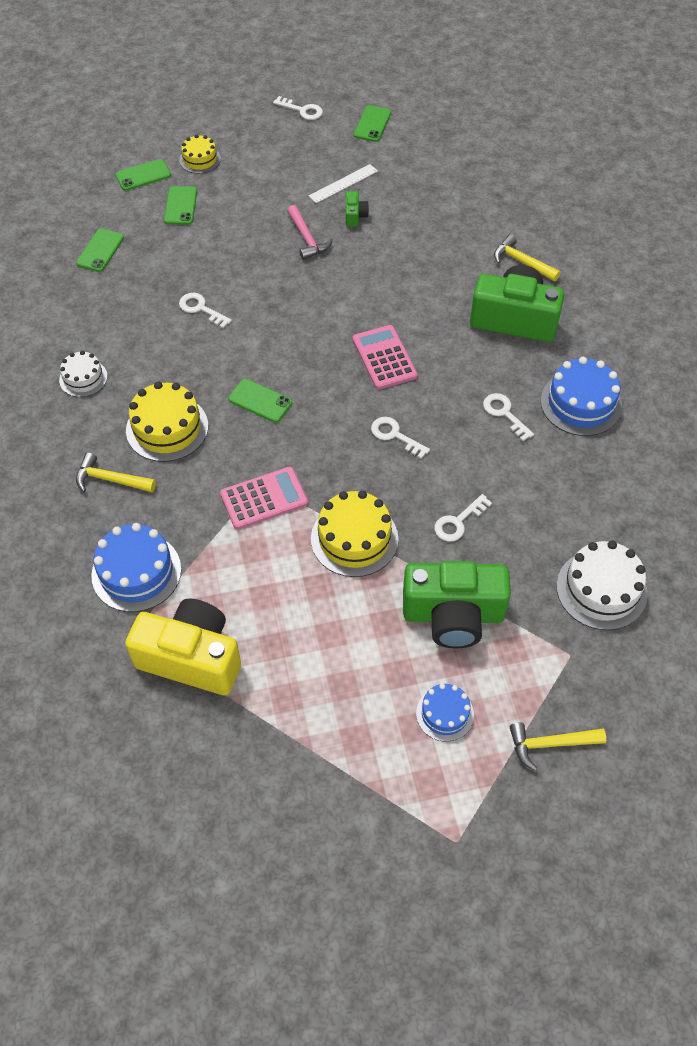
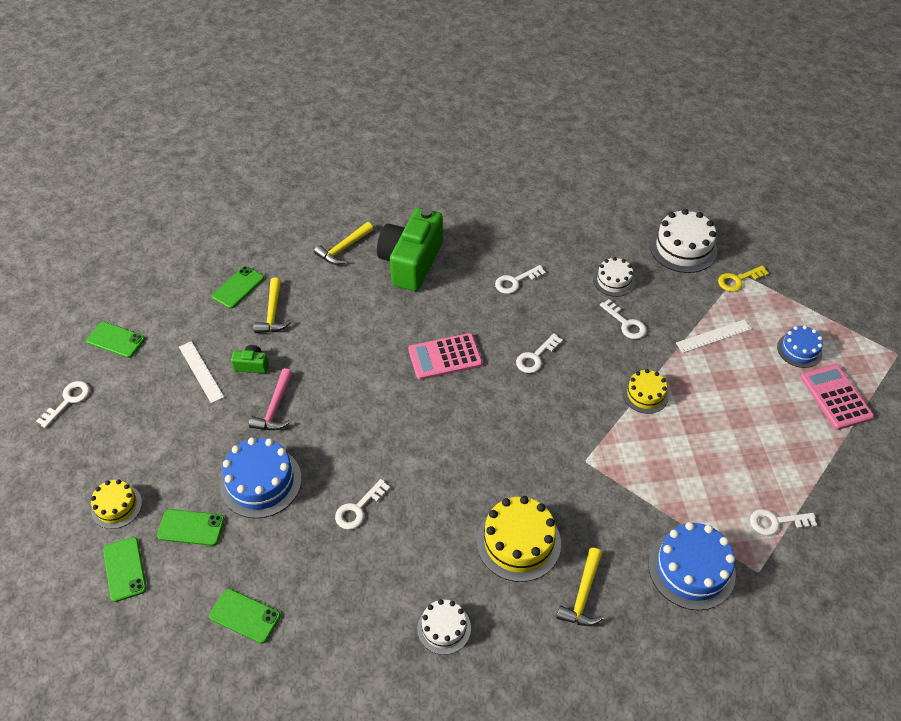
camera: 85 degrees left, 5 degrees down
(191, 658) = (776, 522): yellow camera -> white key
(260, 401) = (489, 458): green phone -> green phone (238, 287)
(264, 498) = (604, 460): pink calculator -> pink calculator (835, 397)
(307, 239) = (275, 408): pink hammer -> pink hammer turned 120 degrees clockwise
(354, 538) = (645, 394): yellow cake -> yellow cake, size x0.60
(453, 615) = (713, 336): green camera -> white ruler
(525, 510) = (613, 281): none -> white cake
(550, 744) = (812, 293): yellow hammer -> yellow hammer (273, 313)
(556, 652) = (738, 280): none -> yellow key
(581, 403) = (508, 234): blue cake -> blue cake (261, 482)

